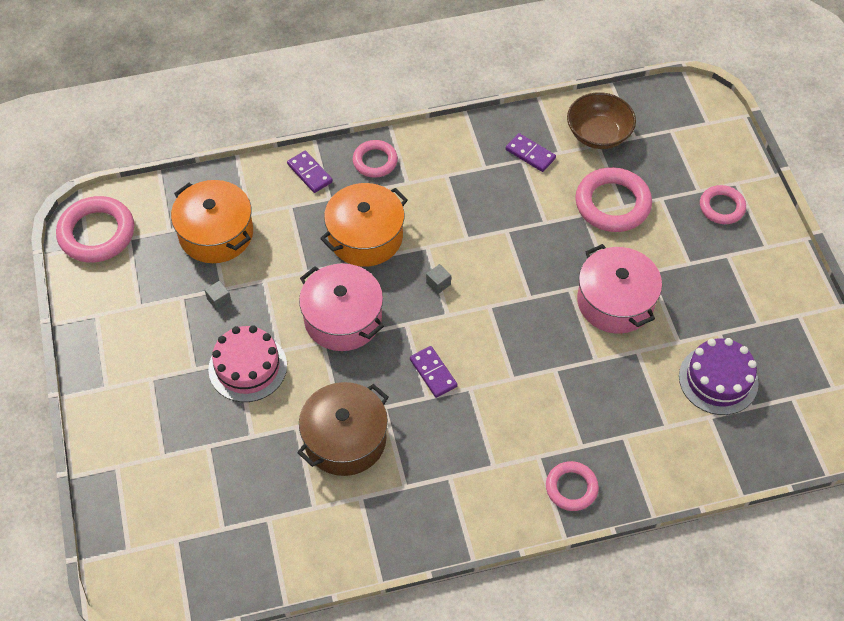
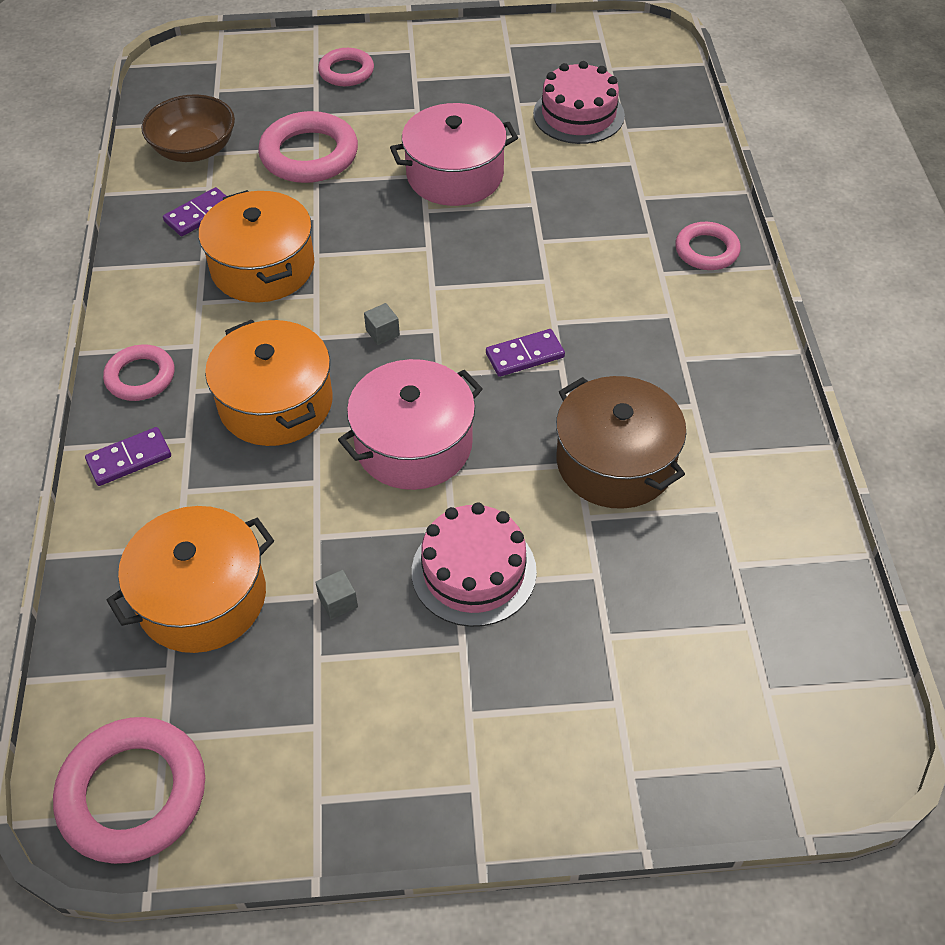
camera: 80 degrees left, 5 degrees down
(486, 202) = (263, 267): none -> orange pot
(718, 379) = (578, 115): purple cake -> pink cake

